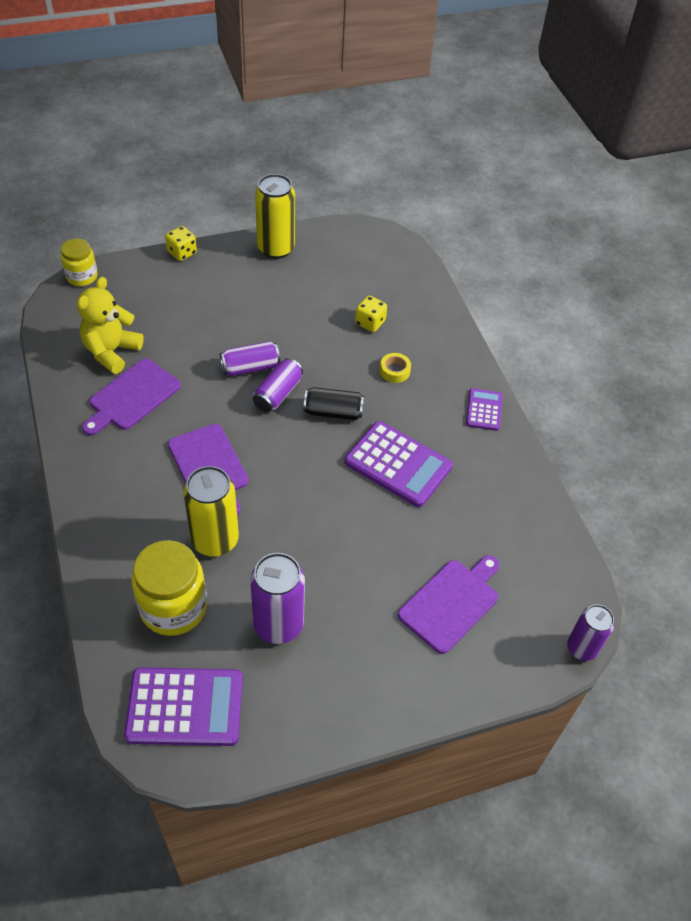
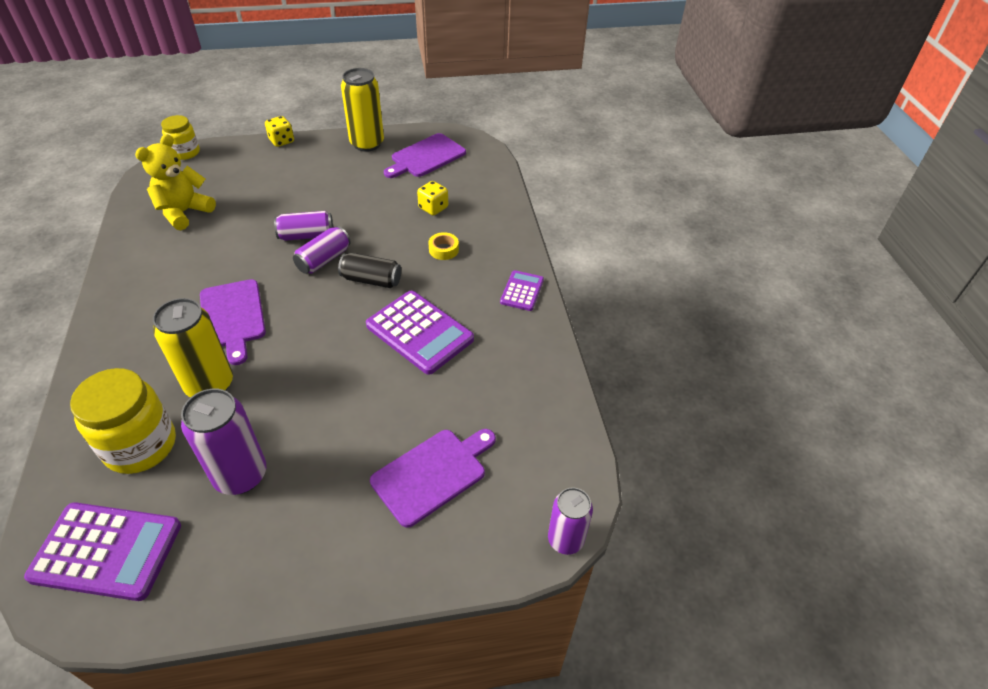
camera: 10 degrees right, 5 degrees down
(132, 397) = (186, 250): purple cutting board -> purple cutting board (426, 157)

